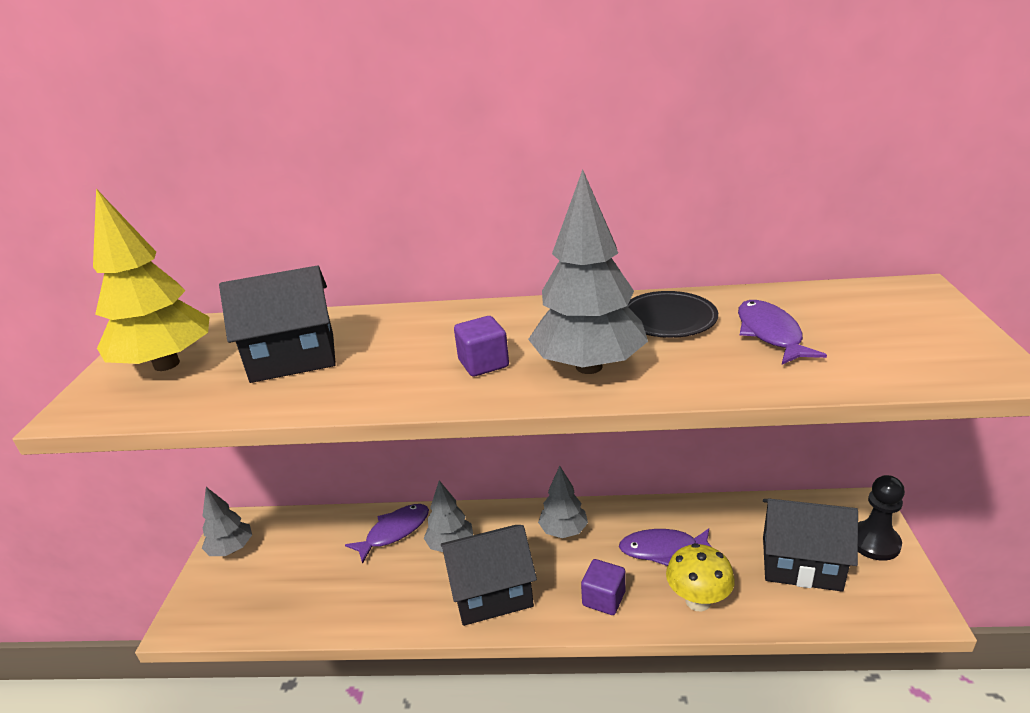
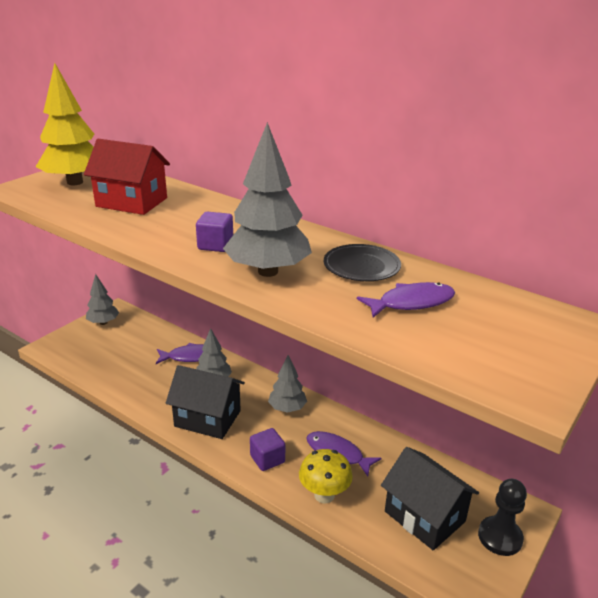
camera: 30 degrees right, 0 degrees up
(293, 357) = (132, 202): black house -> red house
(770, 334) = (411, 303): purple fish -> purple fish turned 45 degrees clockwise

